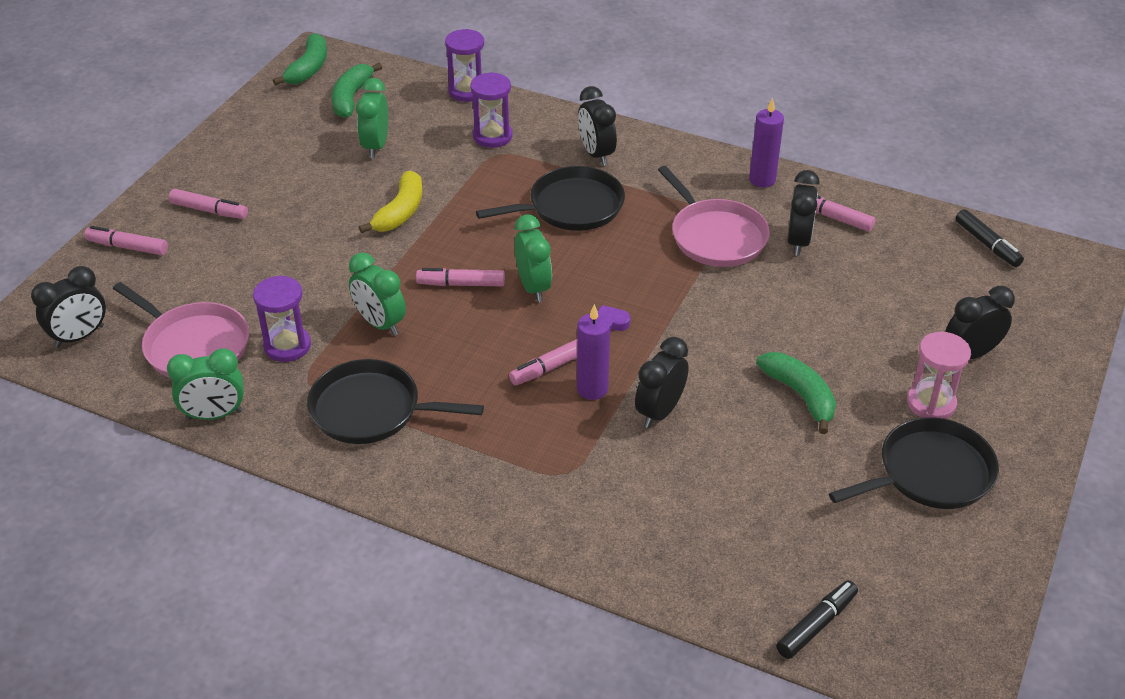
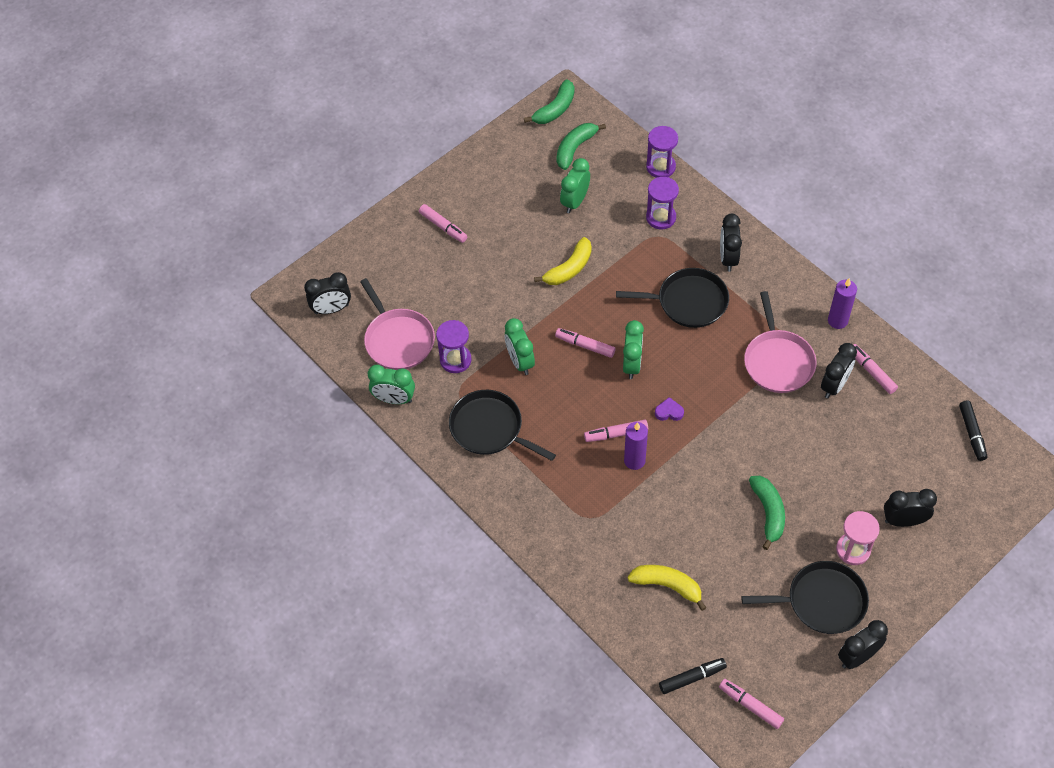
camera: 25 degrees right, 15 degrees up
(127, 247) = (381, 242): pink marker -> pink marker (750, 705)
(659, 412) = (669, 493): black clock -> black clock (857, 656)
(717, 520) = (667, 585): none -> yellow banana

